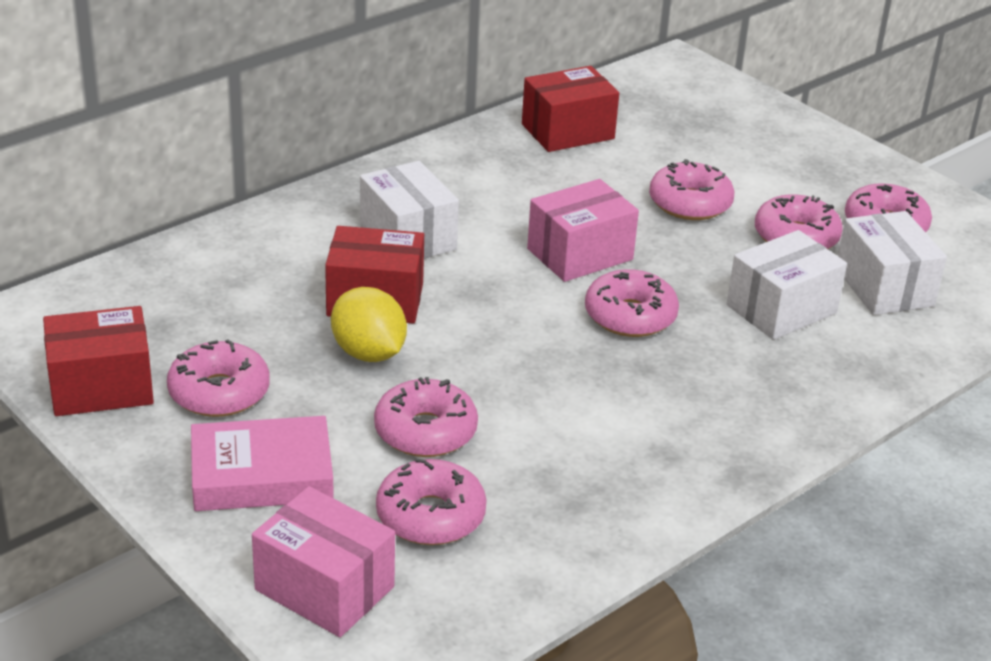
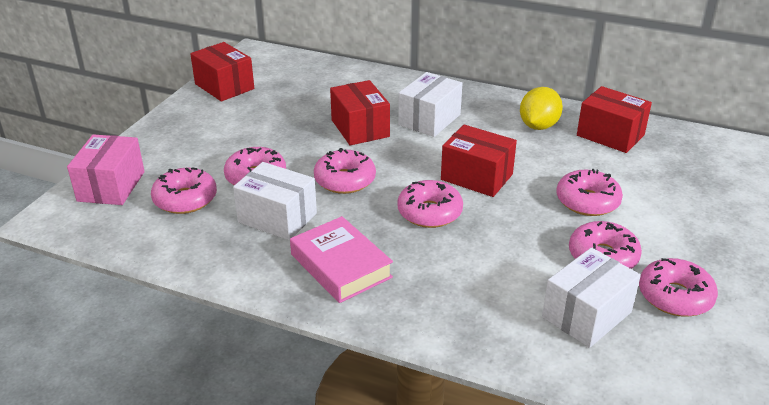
camera: 65 degrees right, 0 degrees up
(219, 392) = (243, 113): pink donut -> pink donut (345, 180)
(262, 474) = (187, 144): pink book -> pink book (341, 266)
(368, 353) = (310, 141): yellow lemon -> yellow lemon (538, 126)
(580, 254) = (476, 177): pink box -> red box
(781, 309) = (503, 272): white box -> white box (277, 218)

